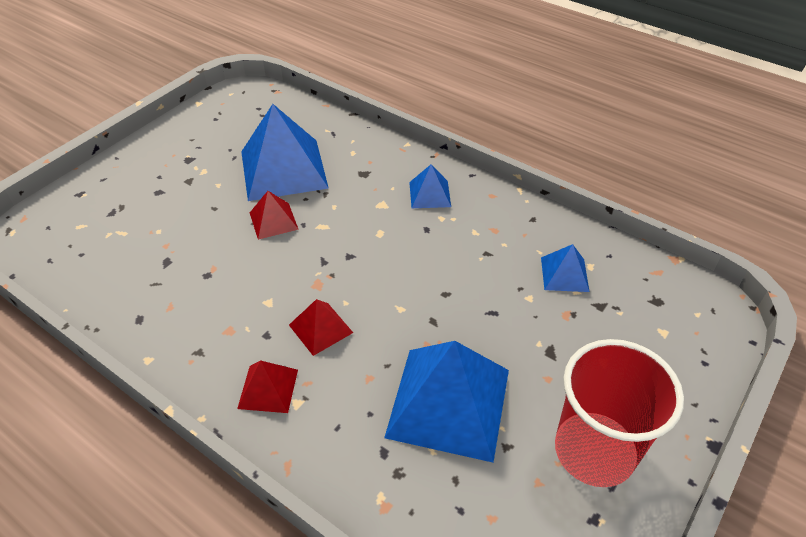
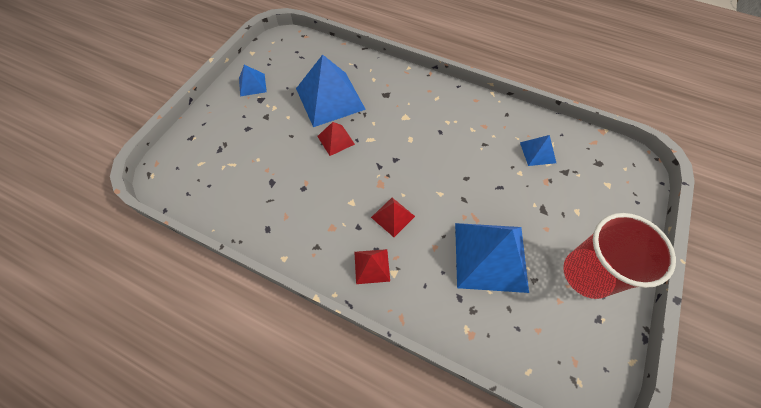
camera: 10 degrees left, 15 degrees up
(429, 194) = (435, 105): blue pyramid -> blue pyramid (252, 84)

